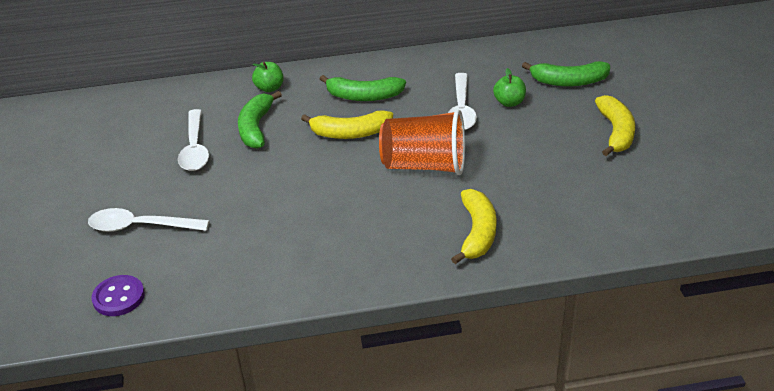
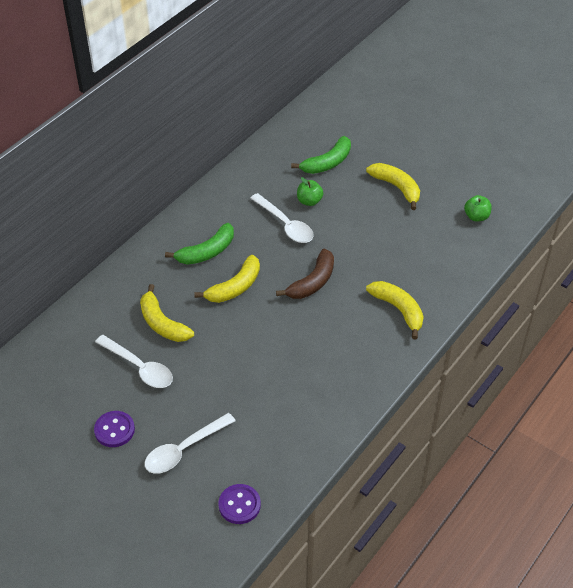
camera: 45 degrees left, 10 degrees up
(115, 180) = (114, 430): none -> purple button
(256, 128) = (162, 323): green banana -> yellow banana
(269, 88) = (128, 285): green apple -> green apple (476, 216)
(424, 165) = (312, 282): orange cup -> brown banana

